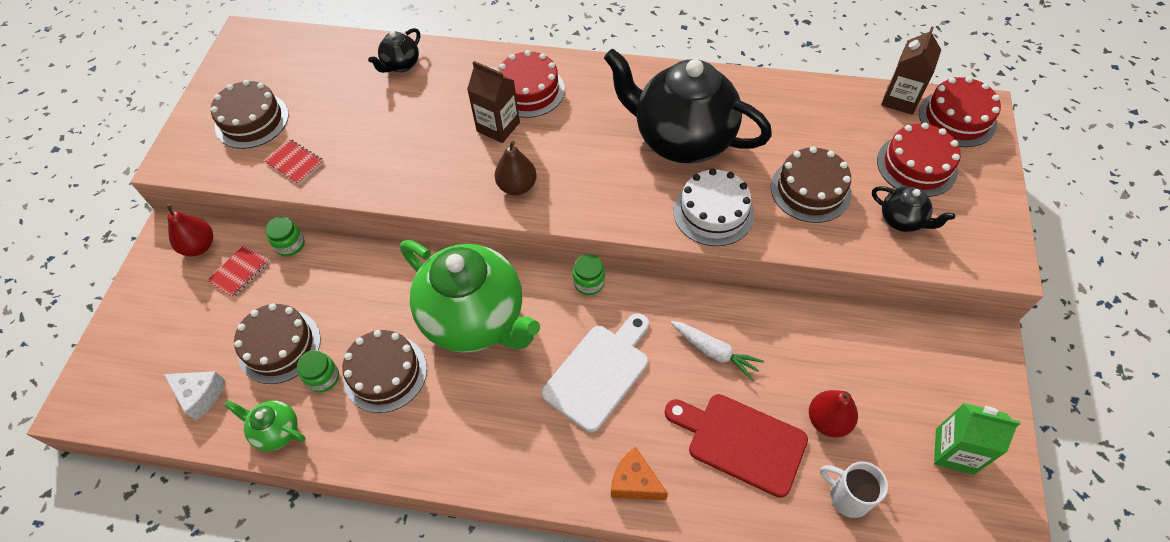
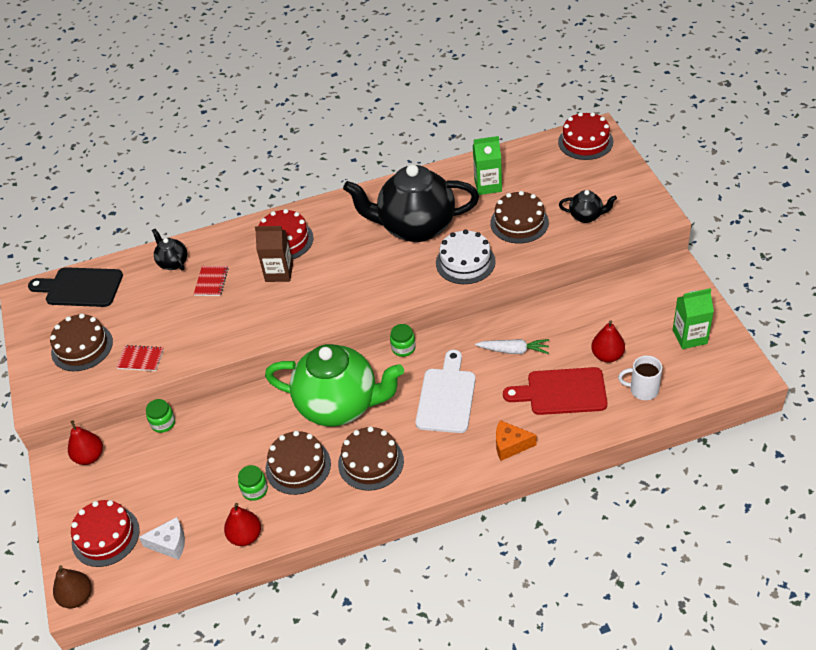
camera: 25 degrees left, 10 degrees down
(239, 272) = (136, 457): red notebook -> red notebook (211, 282)
(277, 431) = (245, 536): green teapot -> red pear
(279, 346) = (206, 487): brown cake -> brown cake (371, 462)
(297, 52) = (80, 287): none -> black cutting board
(401, 65) = (173, 262): black teapot -> black teapot turned 135 degrees clockwise
(517, 186) = (320, 303): brown pear -> brown pear (77, 597)
(800, 124) = (488, 185): none -> green carton
(900, 99) = (543, 144): brown carton -> none
(916, 165) = (577, 180): red cake -> red cake (105, 536)

